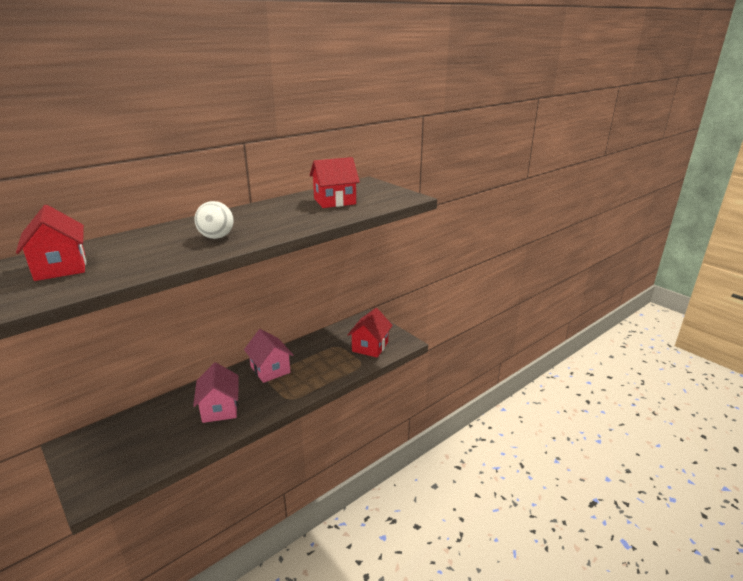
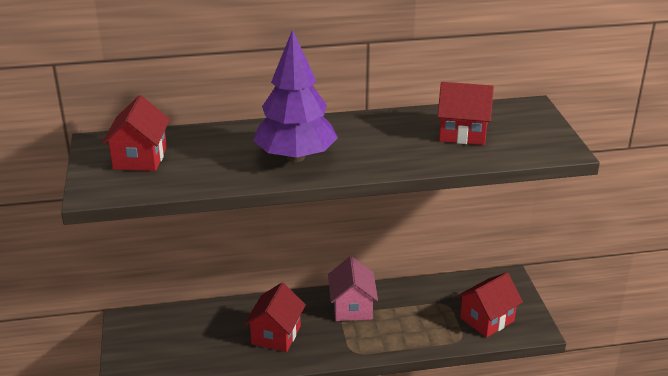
camera: 30 degrees right, 5 degrees up
(216, 237) = (296, 157): white ball -> purple tree
(220, 408) = (276, 335): pink house -> red house

